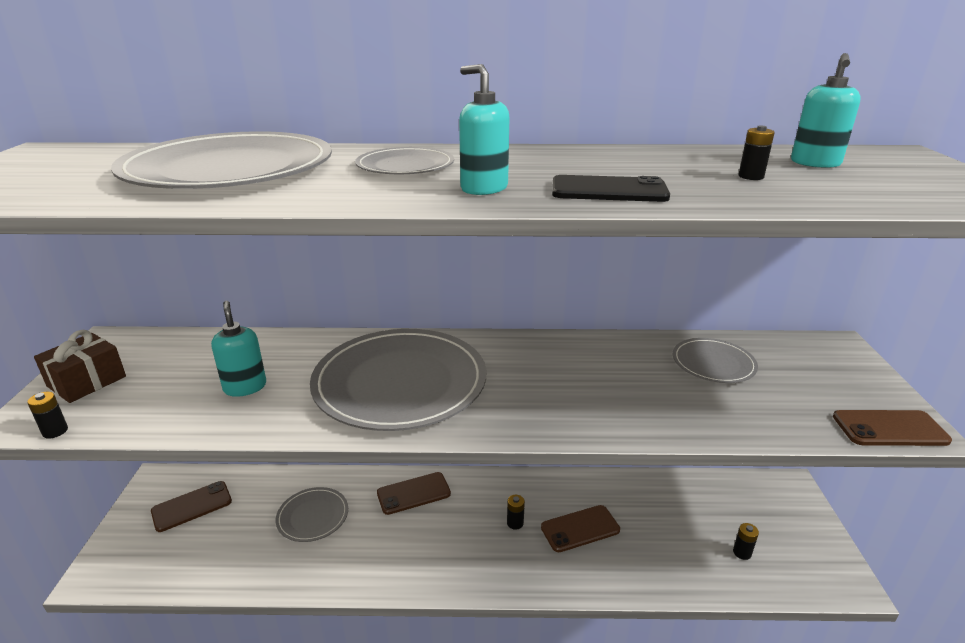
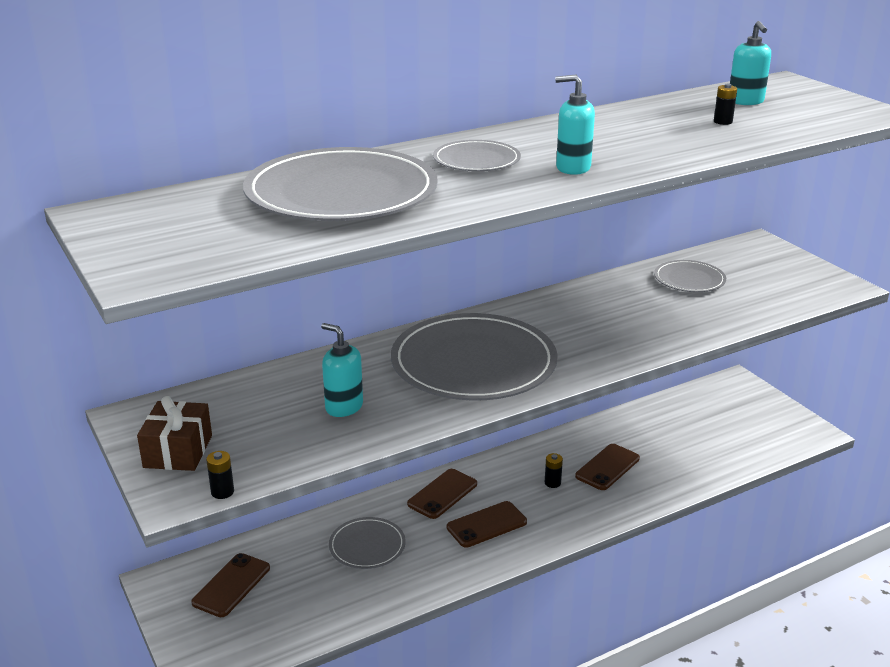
camera: 30 degrees left, 0 degrees up
(609, 190) = (655, 152): black phone -> none
(742, 552) = (735, 439): black battery -> none
(889, 428) = (830, 291): brown phone -> brown phone (486, 525)

